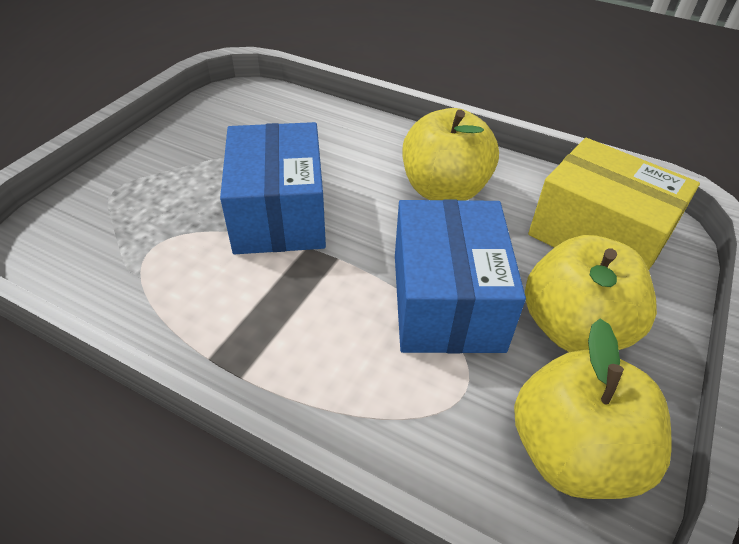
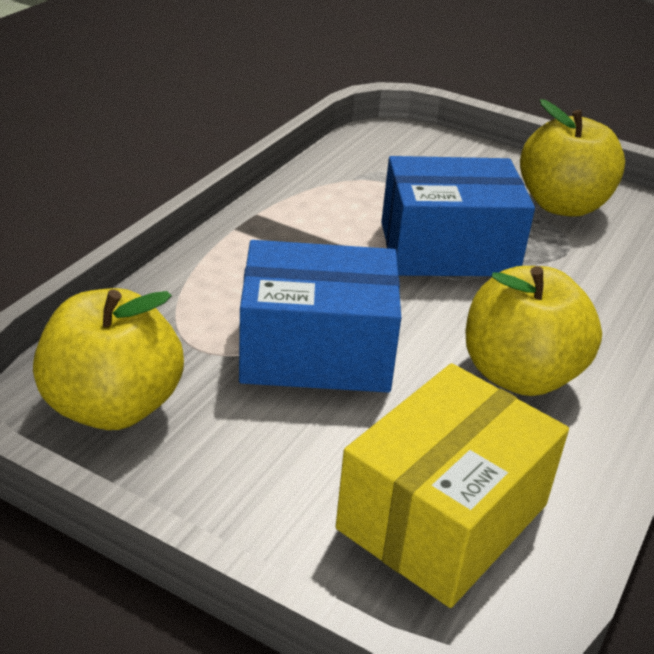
camera: 90 degrees right, 10 degrees down
(573, 328) = (269, 446): yellow apple -> yellow apple (562, 205)

